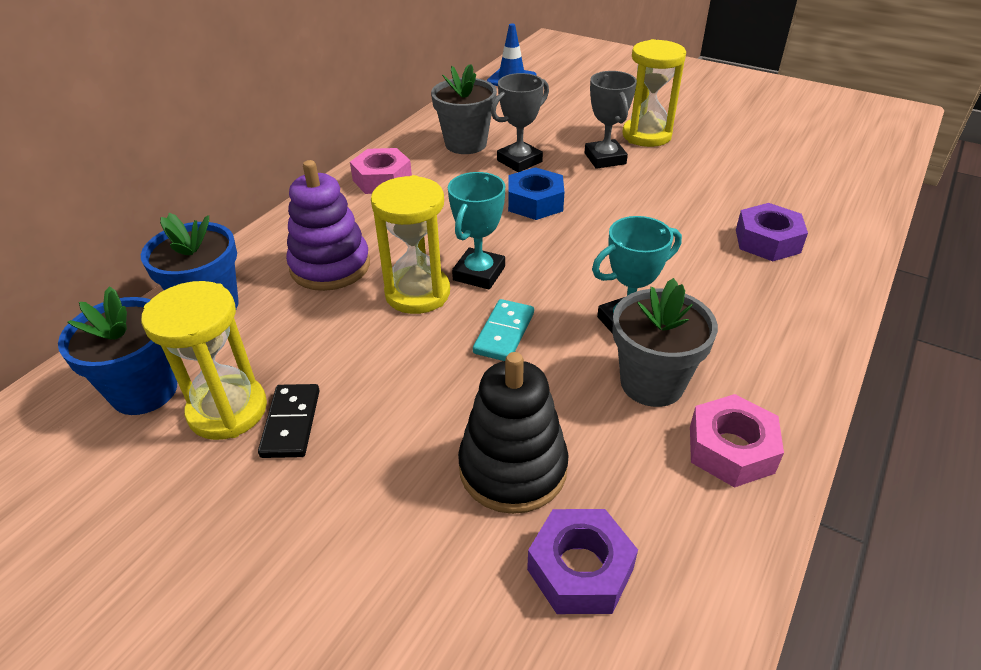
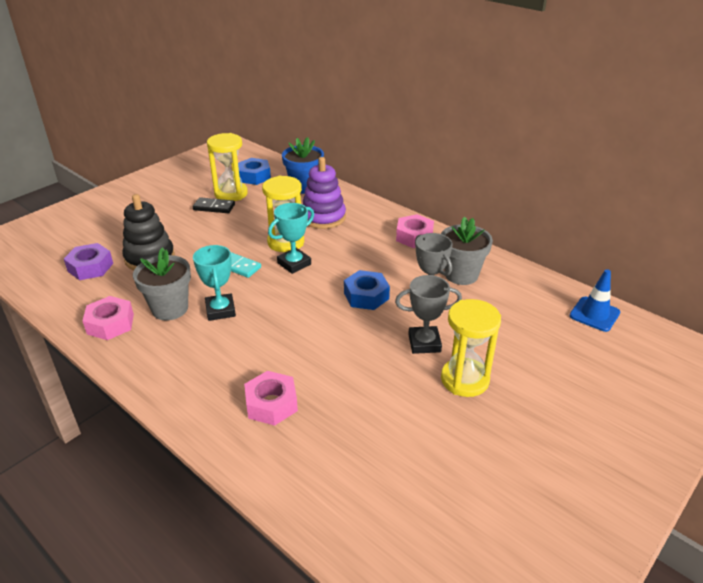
camera: 100 degrees right, 5 degrees down
(144, 391) = (254, 176): blue flower pot -> blue nut
(479, 273) = (294, 264): turquoise trophy -> turquoise trophy turned 75 degrees counterclockwise
(767, 241) = (271, 404): purple nut -> pink nut

